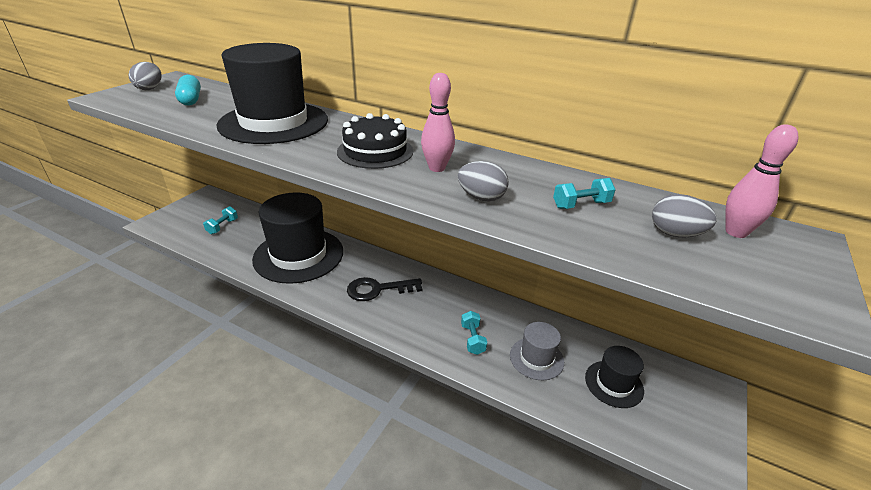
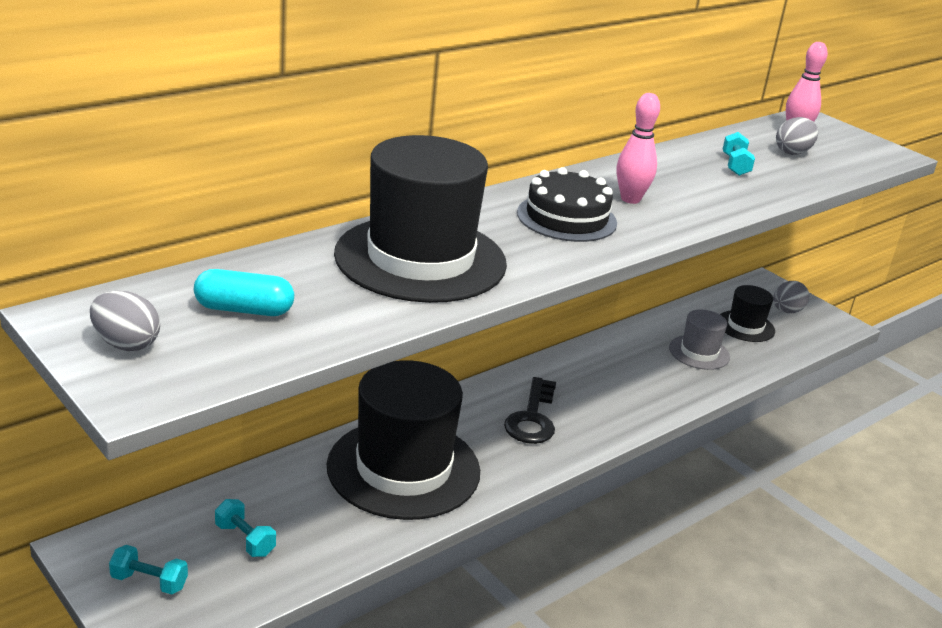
camera: 70 degrees left, 5 degrees down
(472, 339) = (656, 379): turquoise dumbbell -> turquoise dumbbell (149, 582)
(481, 197) = (706, 198): grey egg -> grey egg (786, 311)

